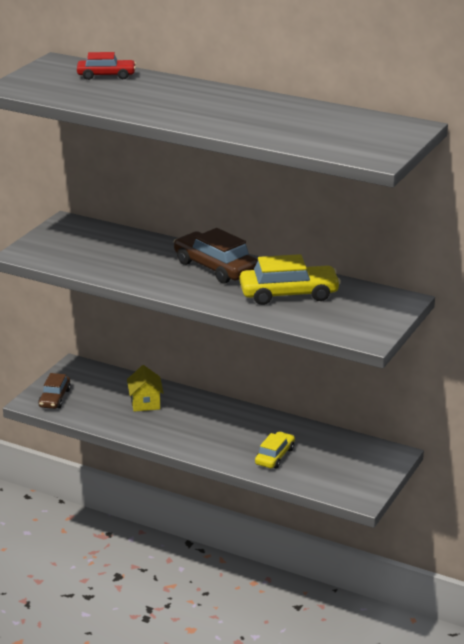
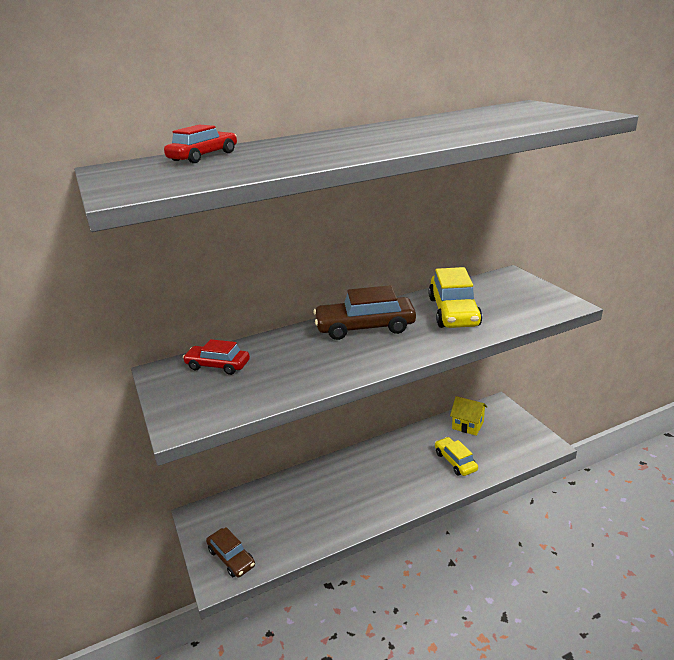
camera: 50 degrees left, 0 degrees up
(96, 236) = (218, 365): none -> red car
(145, 403) = (306, 498): yellow house -> yellow house (467, 425)
(289, 294) = (453, 312): yellow car -> yellow car turned 150 degrees clockwise

